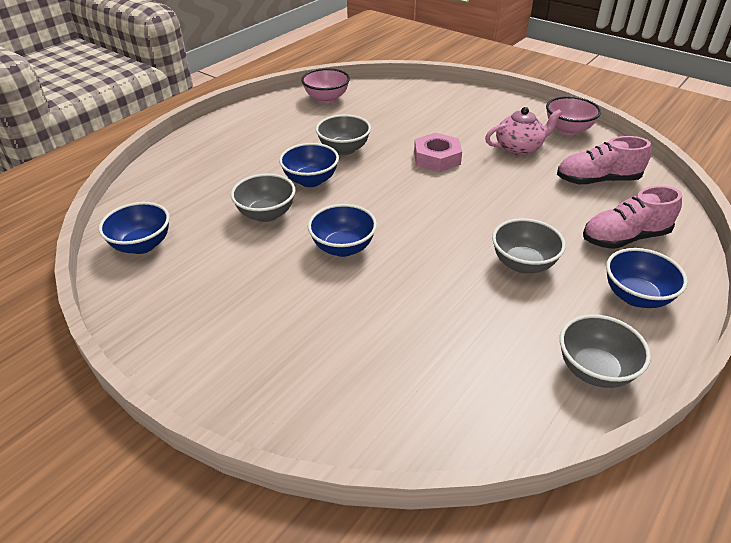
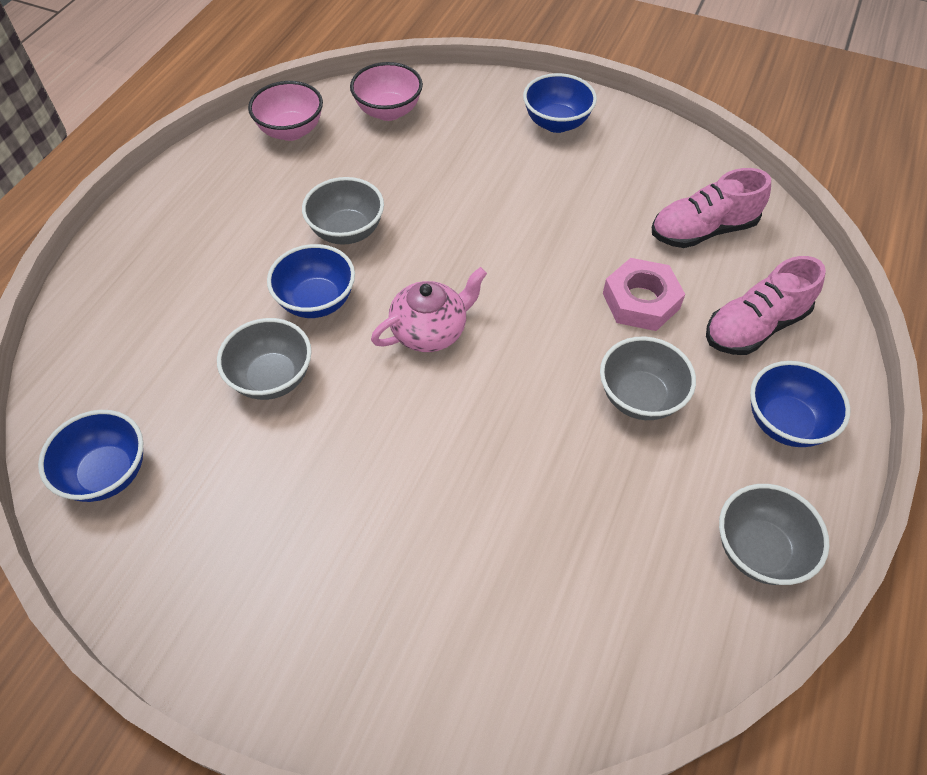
camera: 15 degrees left, 15 degrees up
(343, 248) = (399, 418): blue bowl -> blue bowl (556, 123)
(437, 158) = (483, 226): pink nut -> pink nut (641, 301)
(519, 148) = (590, 187): pink teapot -> pink teapot (430, 331)
(568, 129) = (647, 140): pink bowl -> pink bowl (388, 111)

